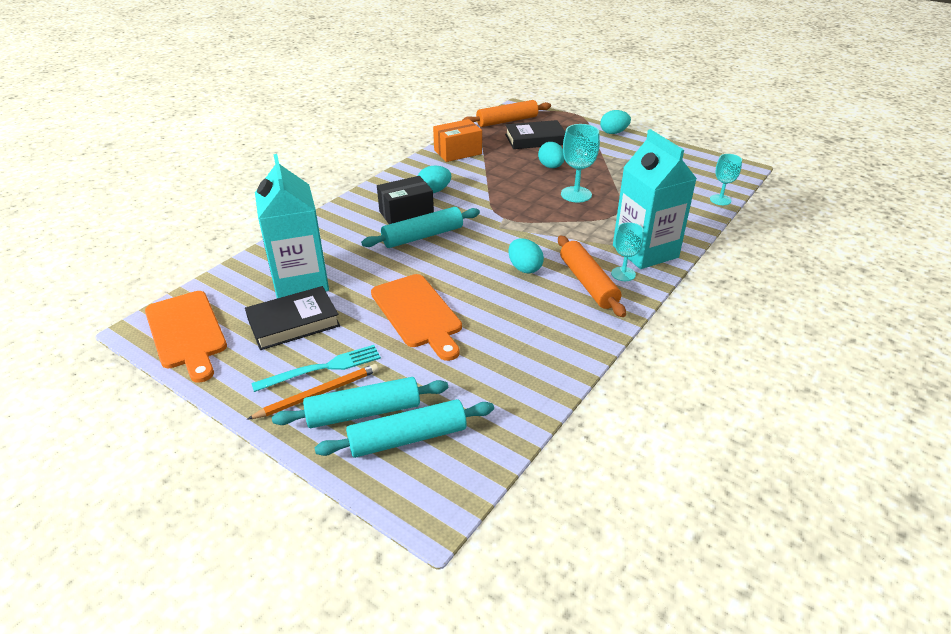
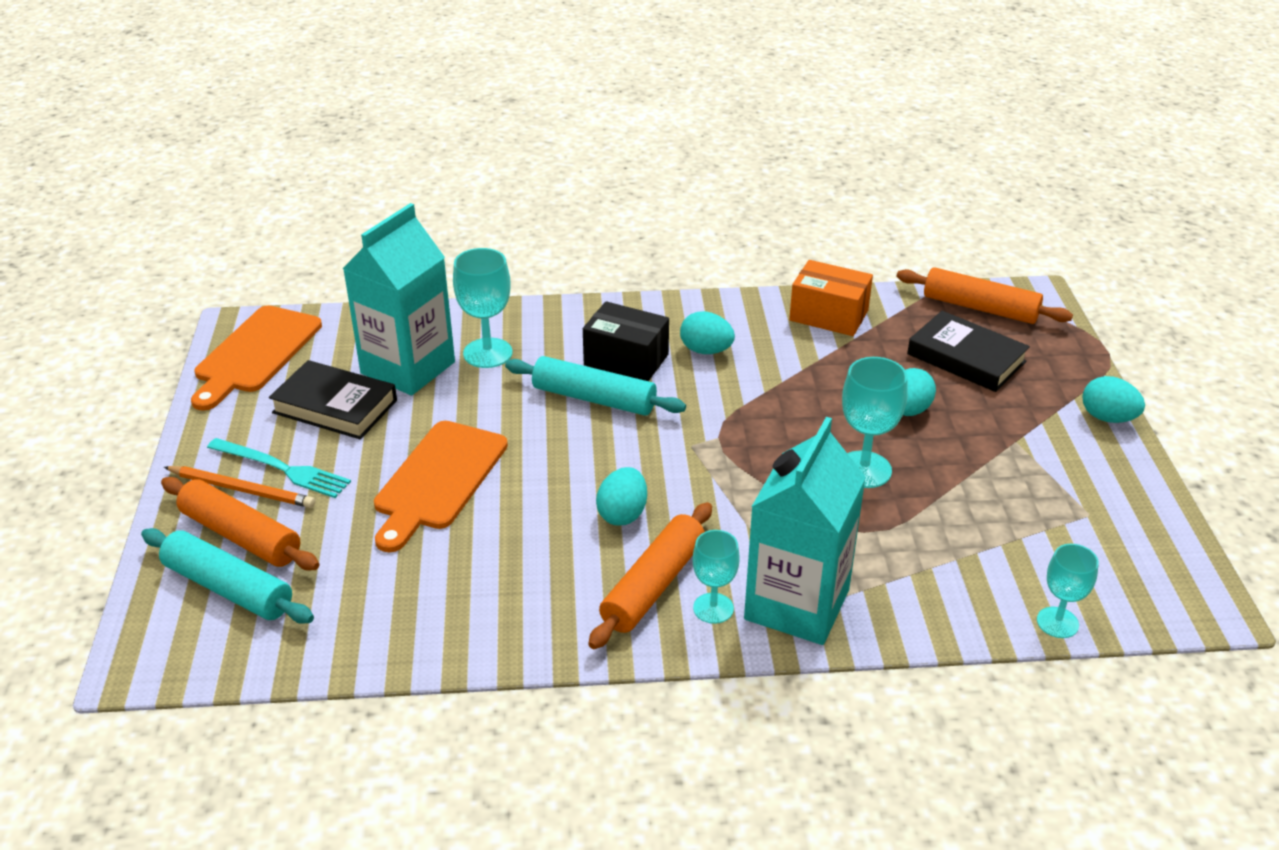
camera: 50 degrees right, 0 degrees up
(332, 250) = (487, 353): none -> turquoise goblet
(363, 412) = (240, 536): turquoise rolling pin -> orange rolling pin

